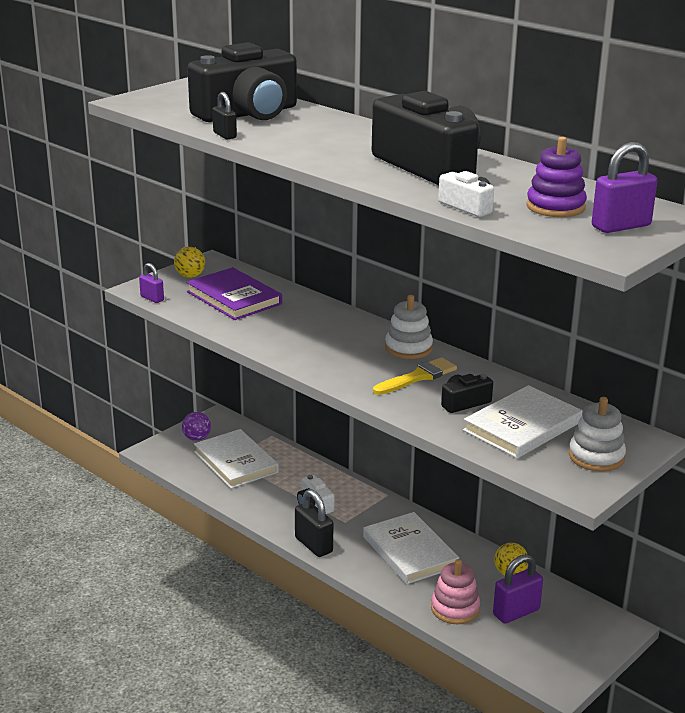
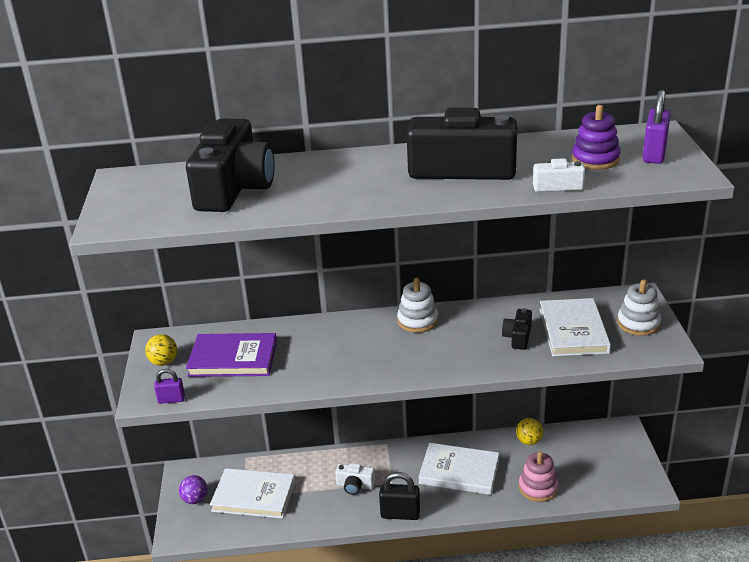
camera: 45 degrees left, 5 degrees up
(225, 135) = (268, 216): black padlock -> none
(418, 377) = (462, 337): yellow brush -> none
(516, 612) = (568, 463): purple padlock -> none

